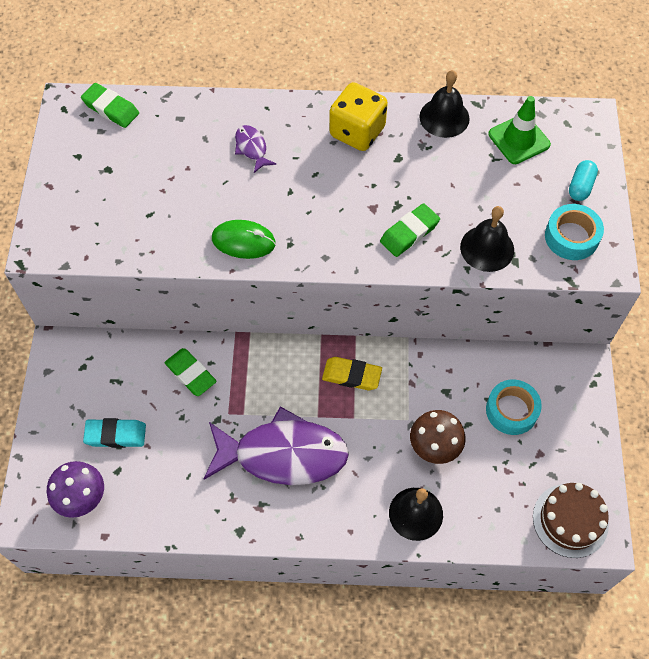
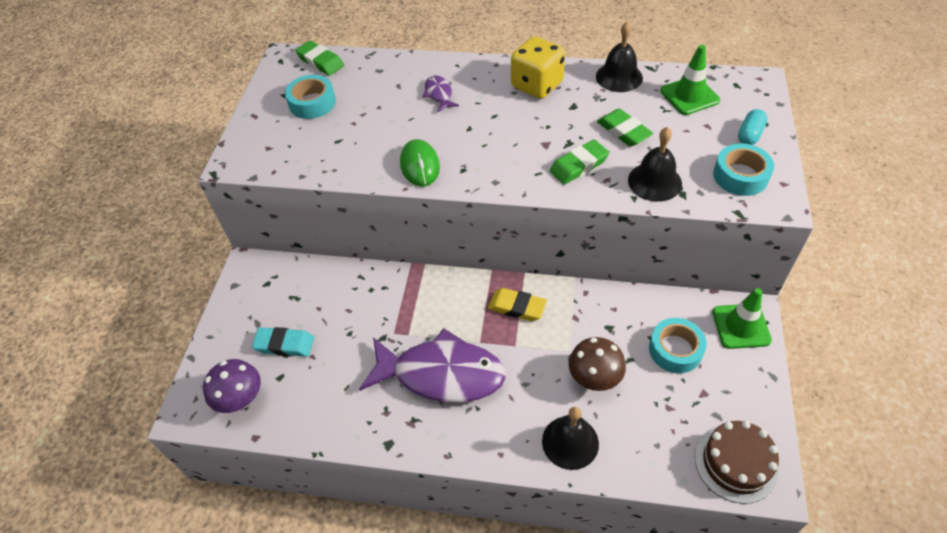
camera: 10 degrees right, 10 degrees down
(112, 166) = (312, 103): none -> turquoise tape
(190, 374) = (364, 296): green eraser -> green eraser (623, 131)
(243, 241) = (420, 165): green mouse -> green mouse turned 60 degrees clockwise
(574, 380) = (741, 326): none -> green traffic cone

